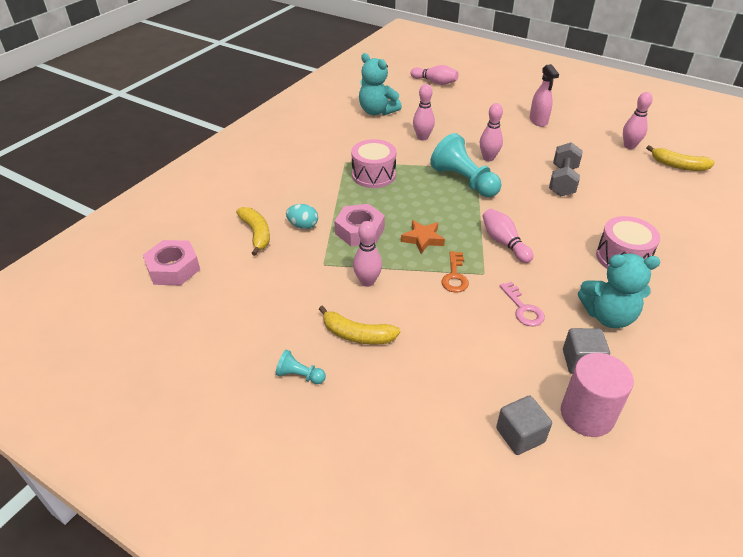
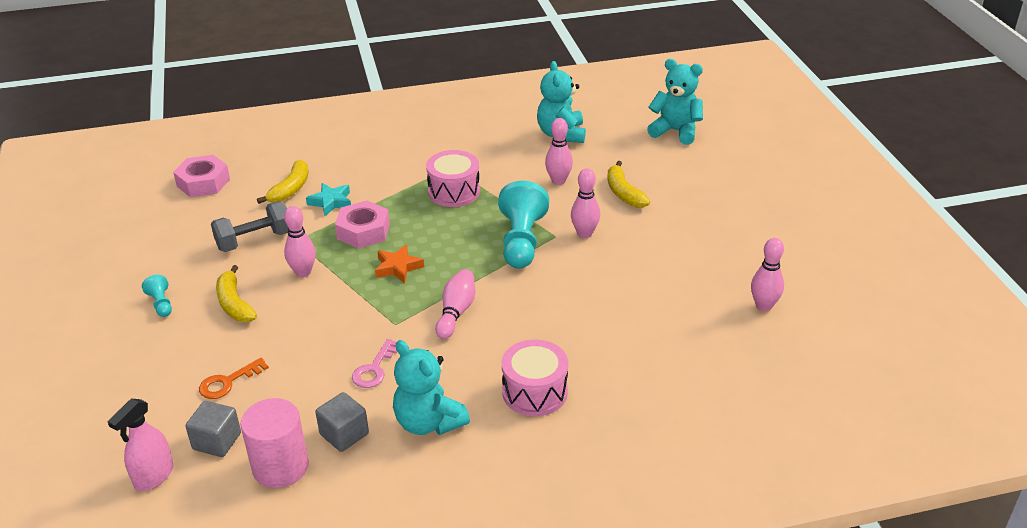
camera: 45 degrees right, 5 degrees down
(303, 226) = (331, 202): turquoise egg -> turquoise star
(435, 82) = (675, 131): pink bowling pin -> turquoise teddy bear
(454, 276) = (370, 310): orange key -> orange key (228, 382)
(538, 121) = (710, 226): pink spray bottle -> pink spray bottle (154, 476)
(562, 181) = (616, 296): grey dumbbell -> grey dumbbell (255, 240)
(678, 166) = (779, 357): yellow banana -> yellow banana (623, 193)

